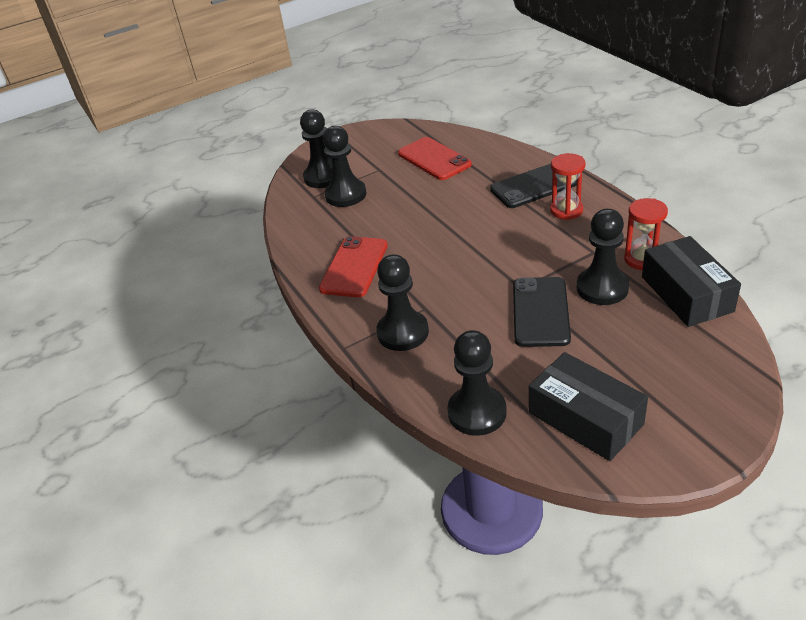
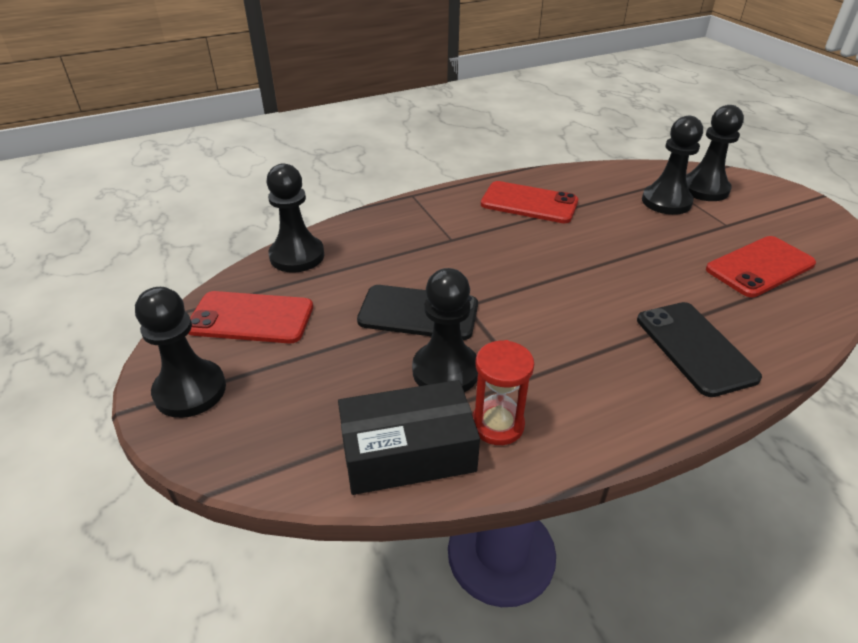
camera: 90 degrees right, 0 degrees up
(403, 332) = (420, 225): black pawn -> black pawn (190, 390)
(566, 210) = (629, 370): red hourglass -> none
(585, 418) = (251, 318): black box -> red phone

